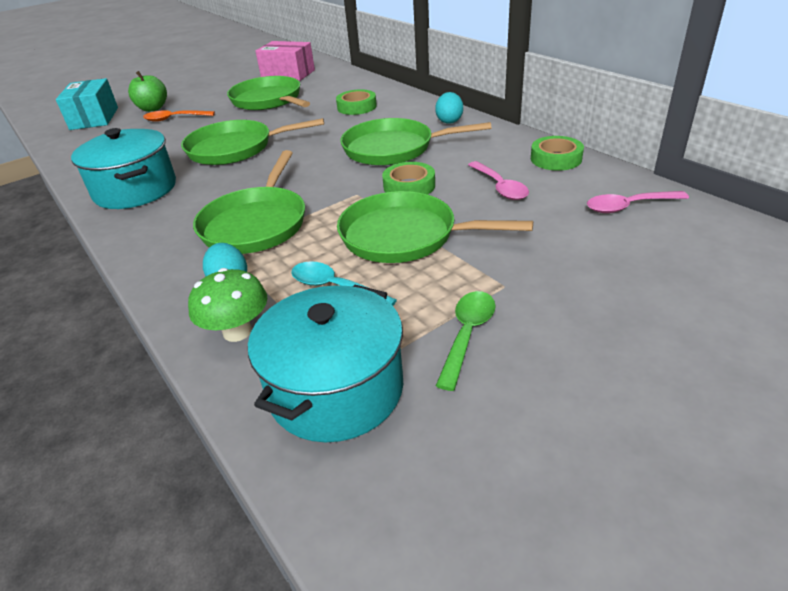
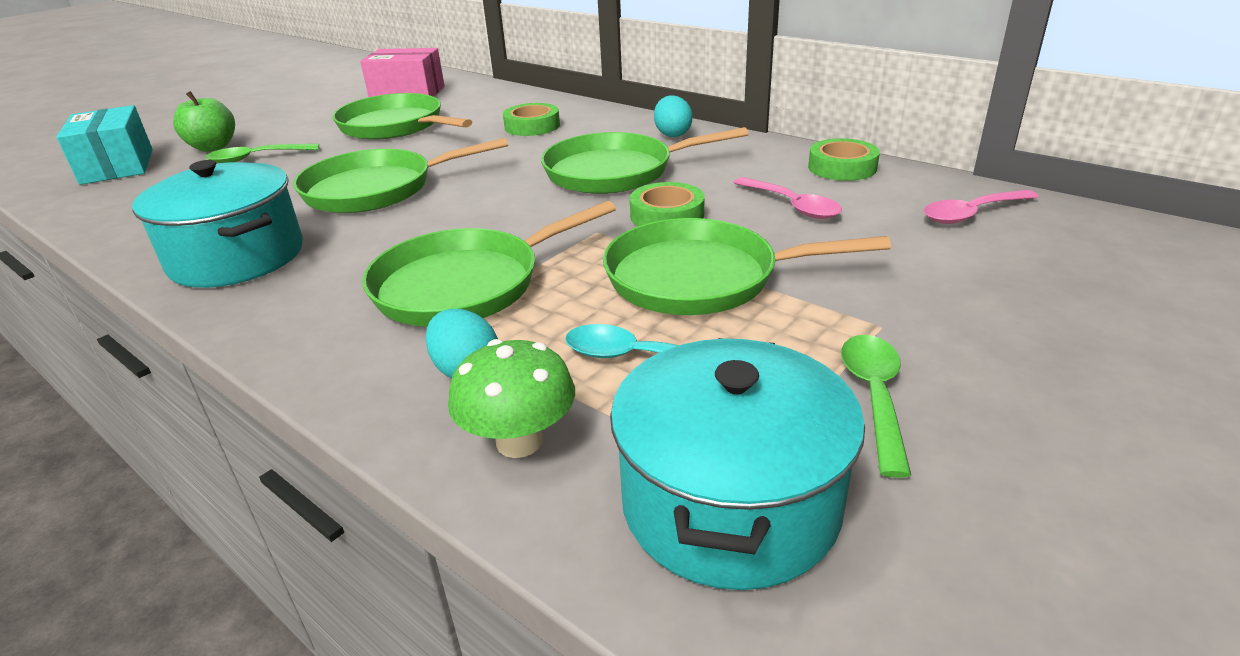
camera: 15 degrees left, 5 degrees down
(174, 119) = (256, 158): orange spoon -> green spoon
(256, 224) = (465, 285): green pan -> green pan turned 60 degrees clockwise

